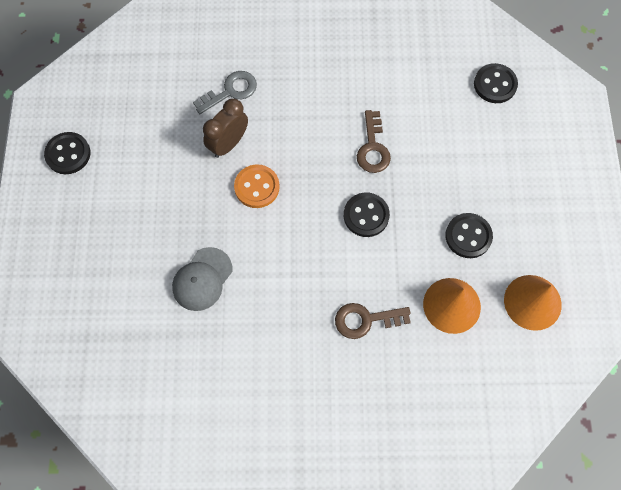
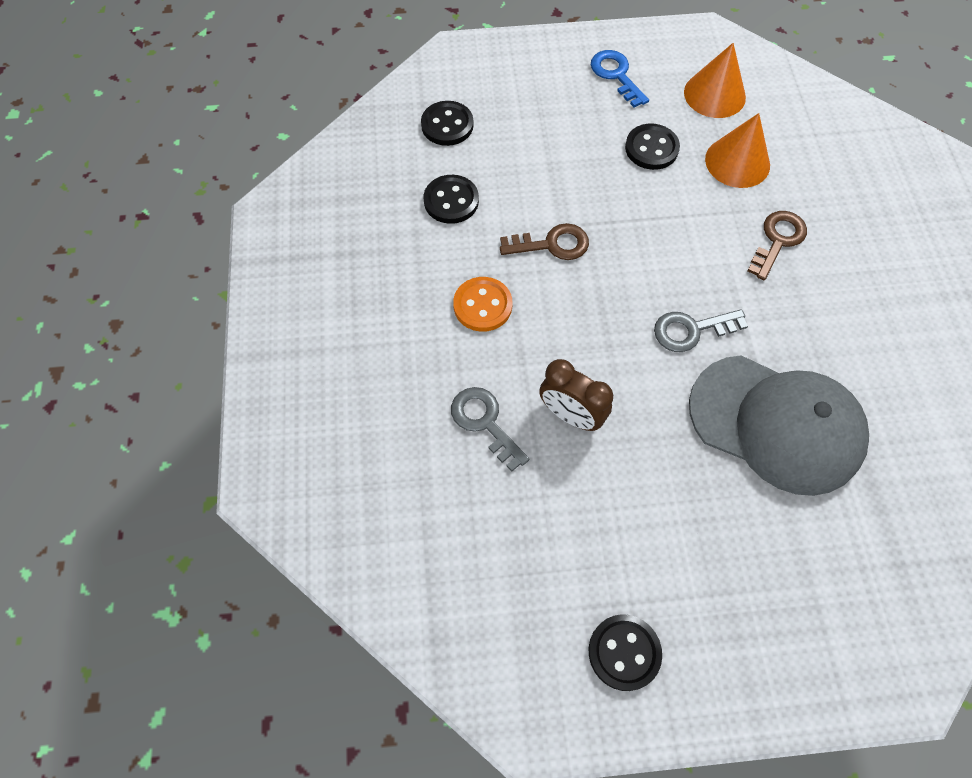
camera: 95 degrees left, 5 degrees down
(202, 279) = (776, 424): grey cap -> grey cap, size x1.90
(257, 187) = (631, 372): orange button -> orange button (482, 305)
(287, 235) = (691, 330): none -> grey key
(365, 320) = (777, 240): brown key -> brown key turned 135 degrees counterclockwise
(366, 215) = (646, 247): black button -> black button (451, 201)
(554, 220) = (616, 75): none -> blue key

